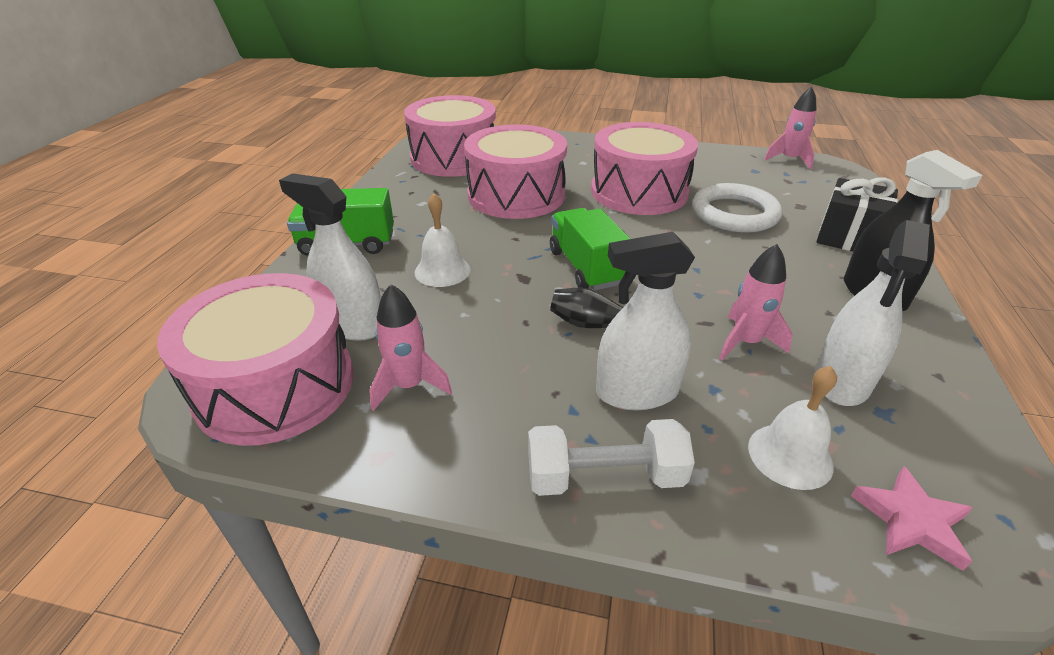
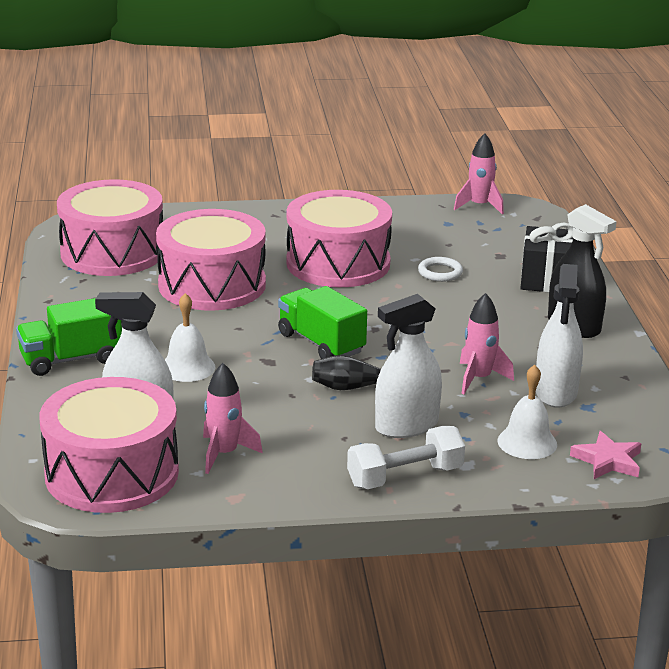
camera: 20 degrees left, 10 degrees down
(734, 214) = (440, 272): white ring -> white ring, size x0.51

